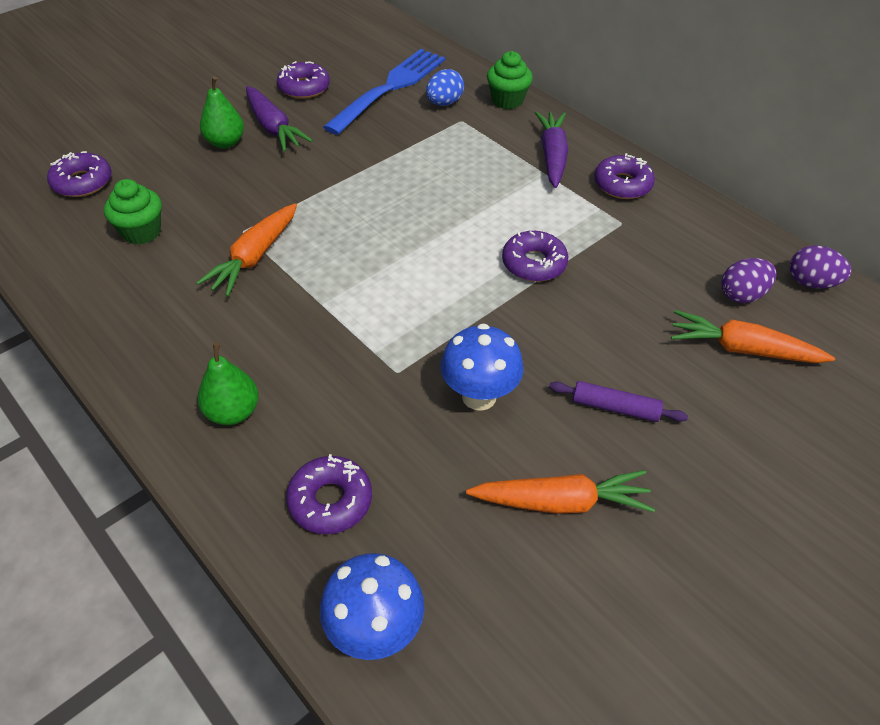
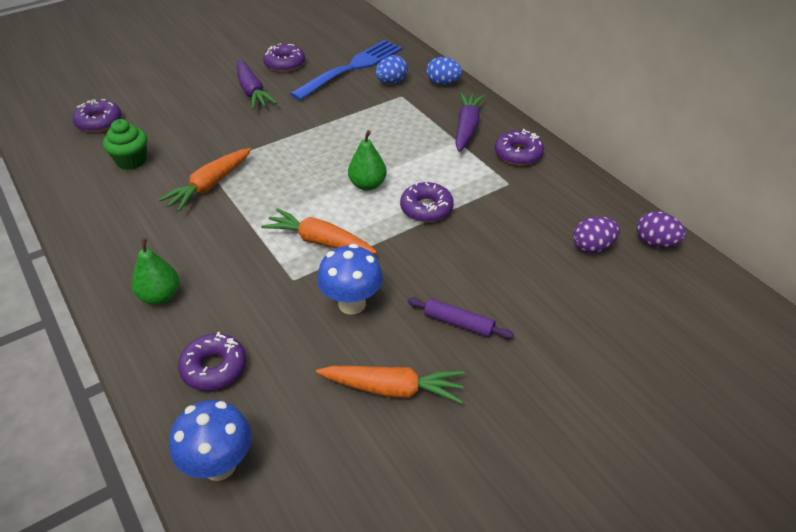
camera: 10 degrees right, 5 degrees down
(225, 143) = (212, 100): green pear -> green pear (367, 185)
(507, 100) = (443, 83): green cupcake -> blue egg
(743, 349) = (580, 289): orange carrot -> orange carrot (320, 241)

